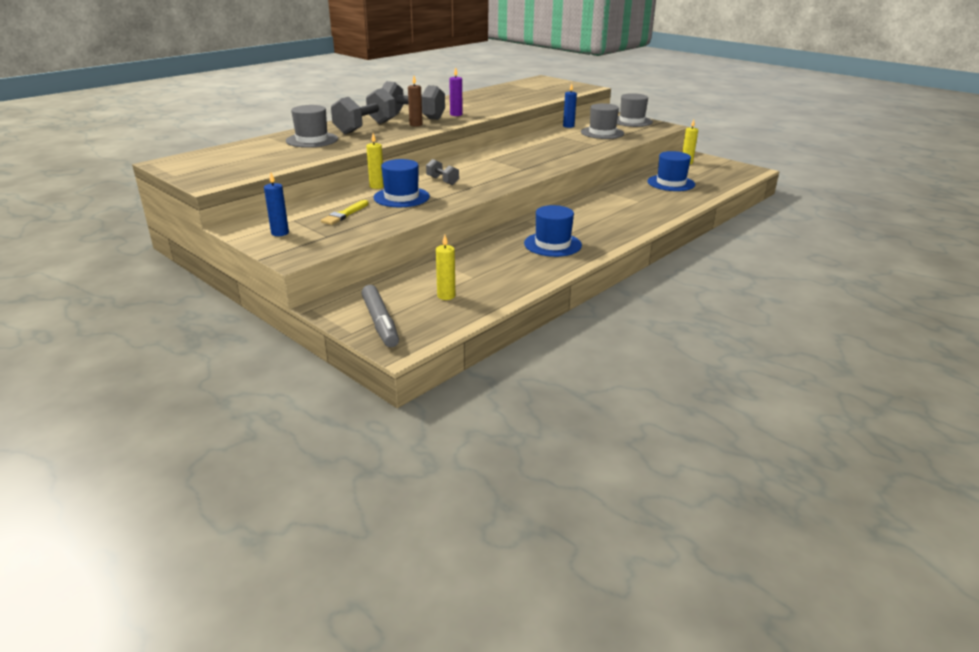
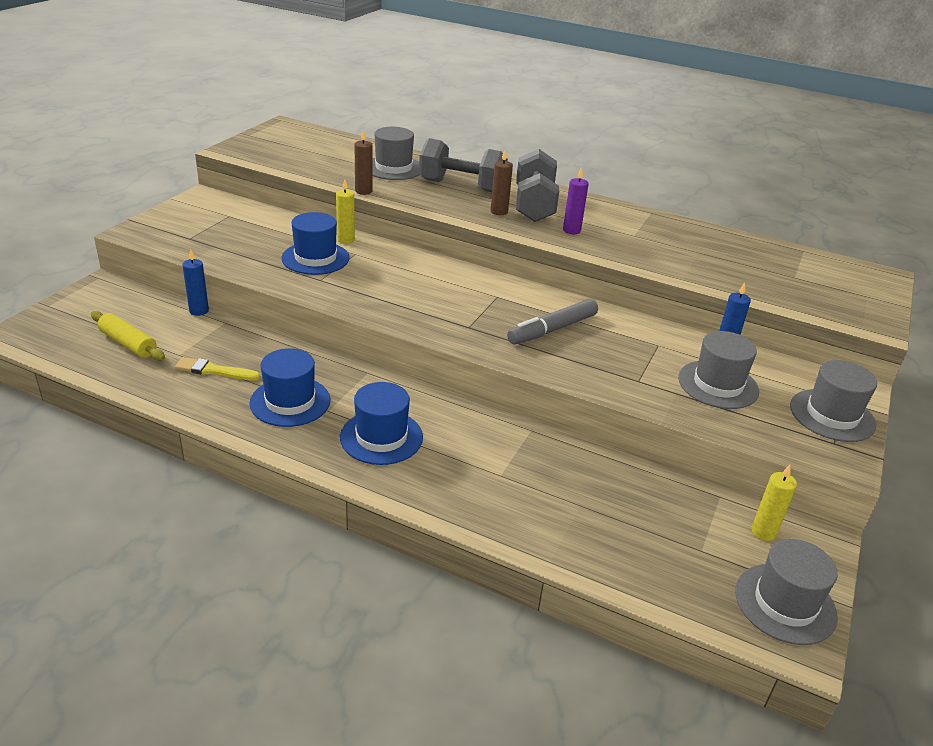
camera: 70 degrees right, 5 degrees up
(280, 233) = (193, 216): blue candle -> blue candle (199, 311)
(345, 214) = (251, 237): yellow brush -> yellow brush (214, 371)
(349, 151) = (363, 191): none -> brown candle
(380, 323) = (68, 316): grey marker -> grey marker (552, 329)
(442, 181) = (384, 275): grey dumbbell -> none
(446, 296) = (128, 343): yellow candle -> yellow rolling pin
(671, 183) = (619, 511): blue hat -> blue hat (381, 437)
(730, 168) = (785, 603): none -> grey hat

